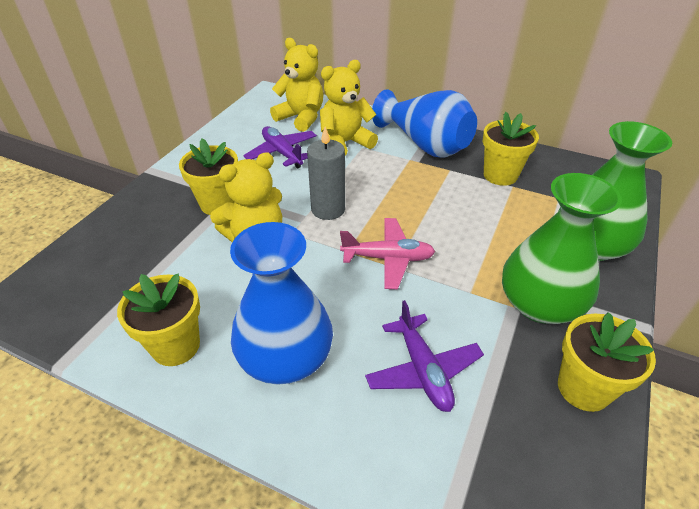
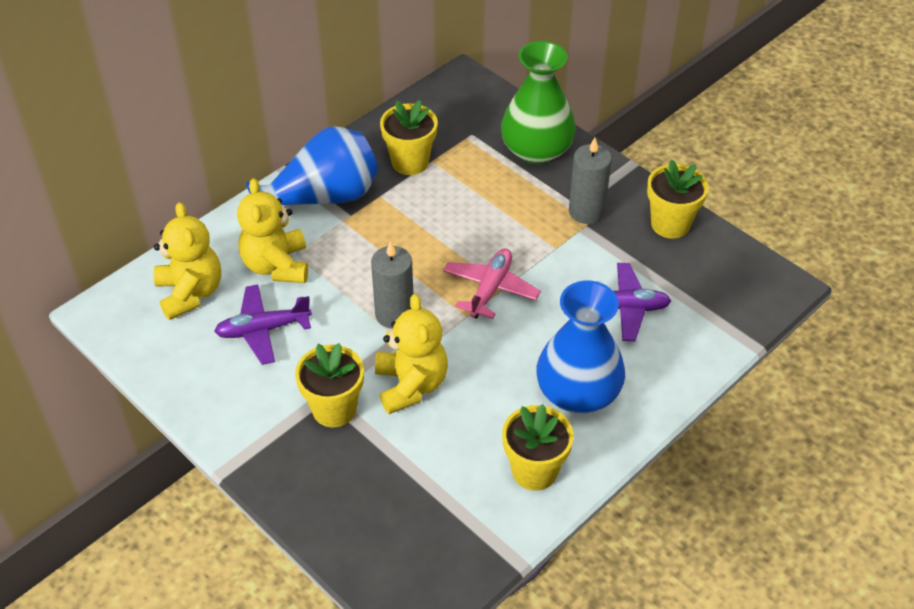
camera: 70 degrees left, 5 degrees up
(301, 118) = (190, 293): yellow teddy bear -> yellow teddy bear turned 105 degrees clockwise
(539, 304) = (586, 211): green vase -> grey candle

